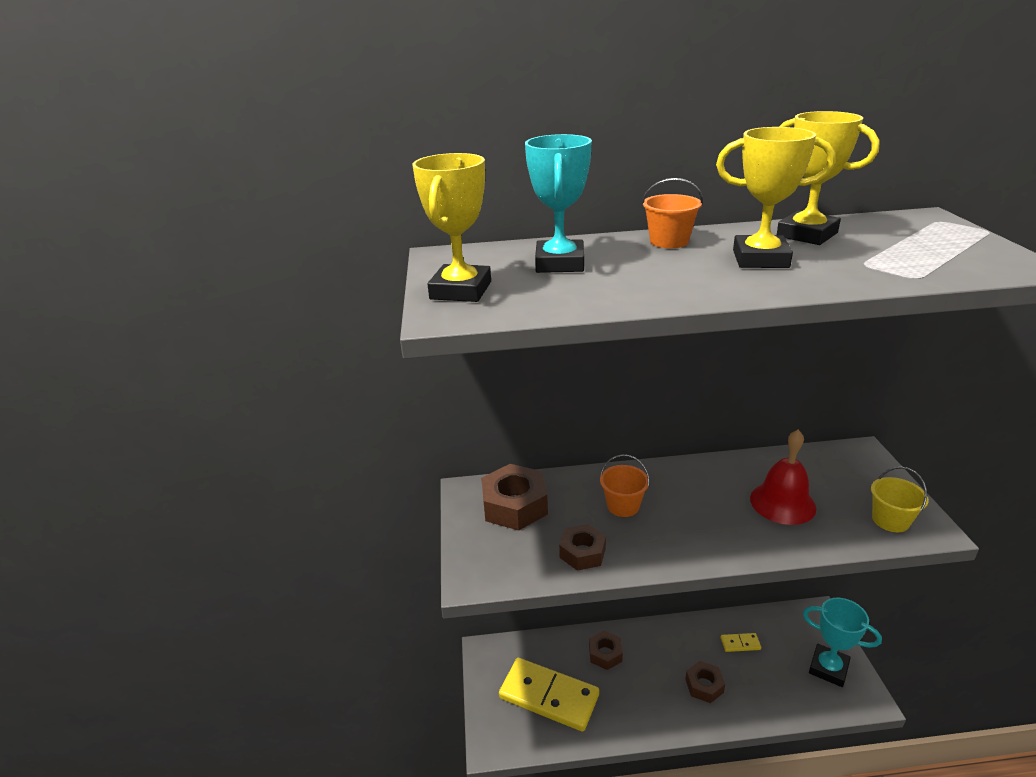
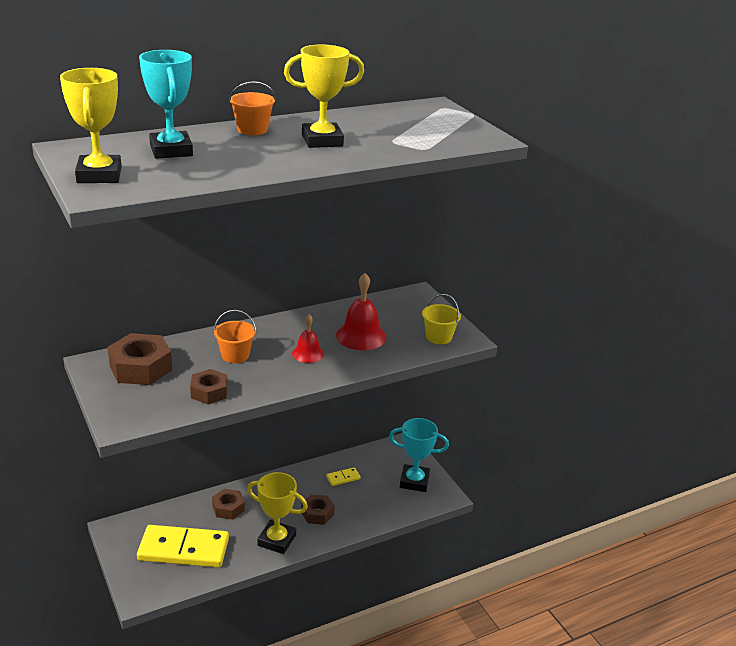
camera: 25 degrees left, 0 degrees up
(711, 518) = (308, 353): none -> red bell
(807, 235) = (353, 121): yellow trophy -> yellow trophy (276, 540)

